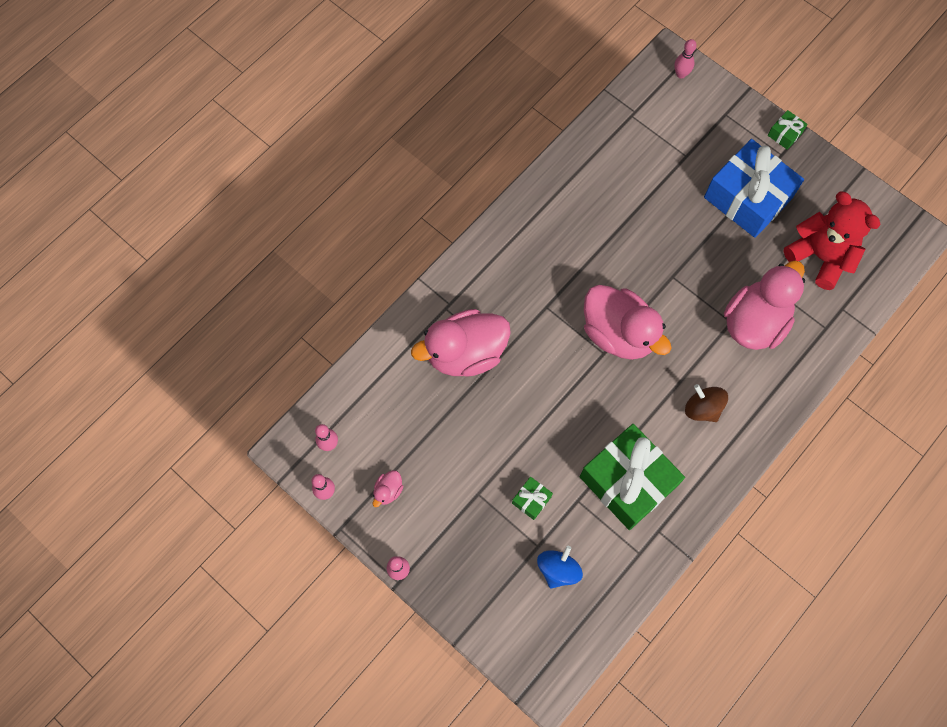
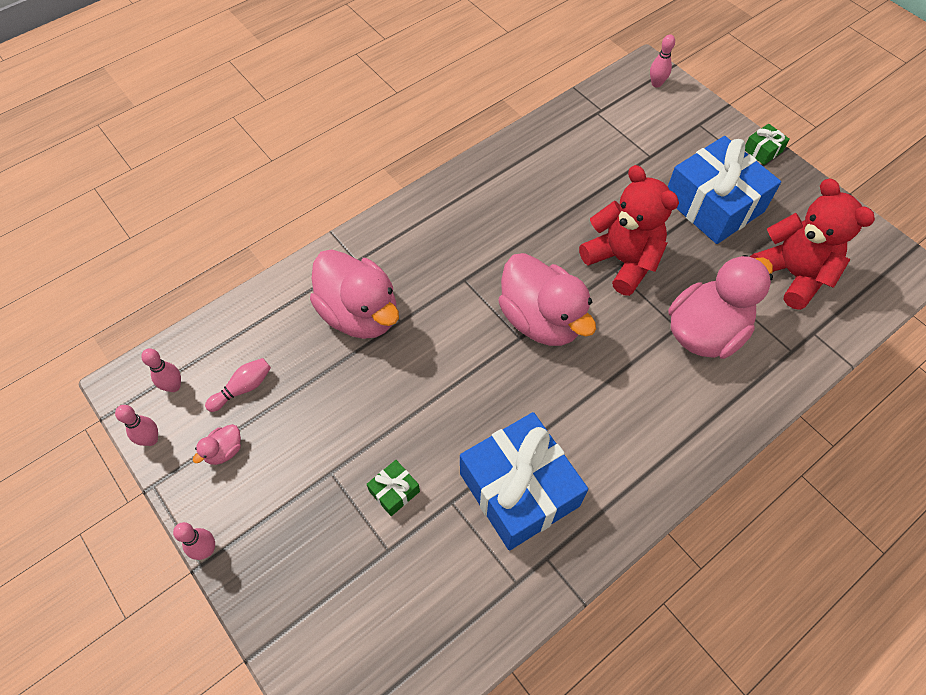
camera: 10 degrees right, 10 degrees down
(387, 436) = (243, 388): none -> pink bowling pin
(465, 353) = (360, 314): pink duck -> pink duck turned 120 degrees counterclockwise
(558, 570) = (406, 585): blue spinning top -> none
(628, 481) = (519, 489): green gift -> blue gift
(677, 267) = (622, 261): none -> red teddy bear
(702, 408) = (628, 418): brown spinning top -> none

